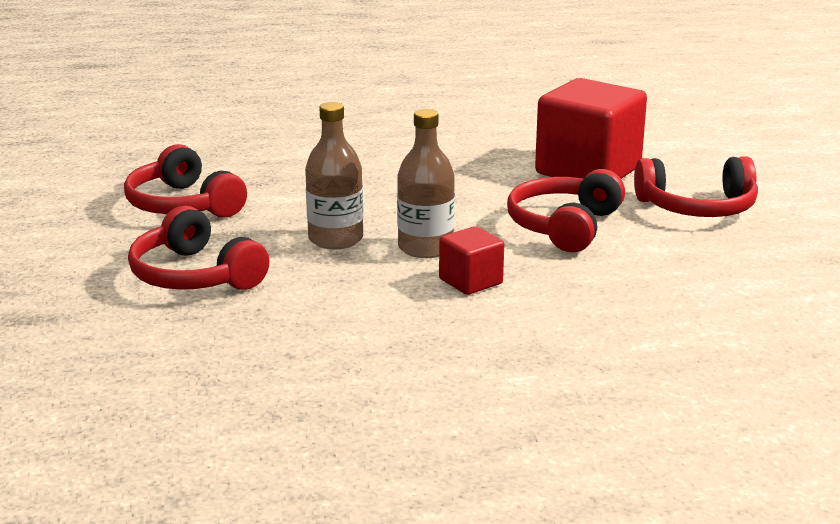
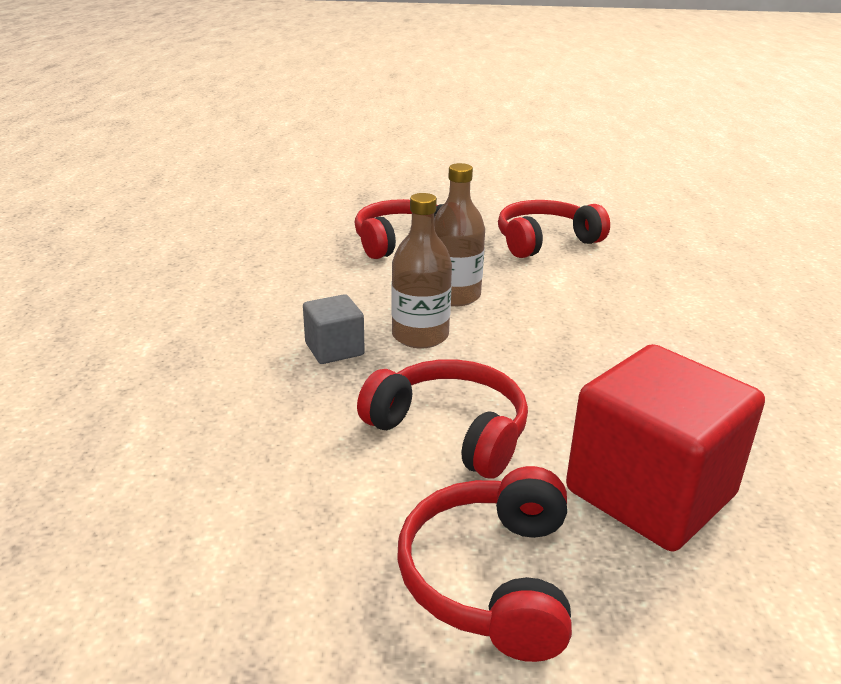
camera: 100 degrees right, 5 degrees up
(470, 281) = (334, 349): red cube -> grey cube

